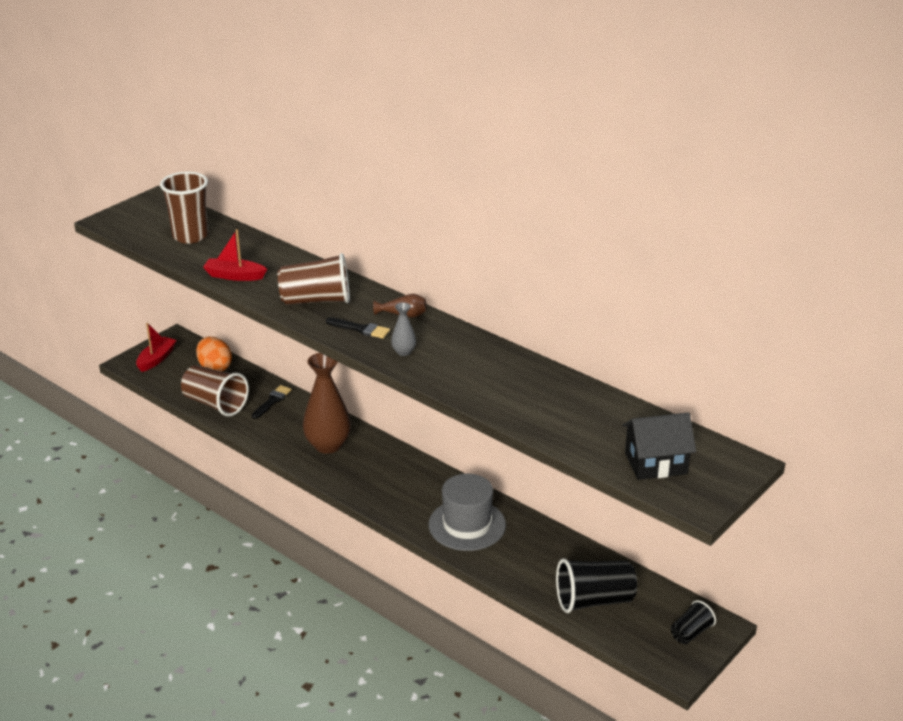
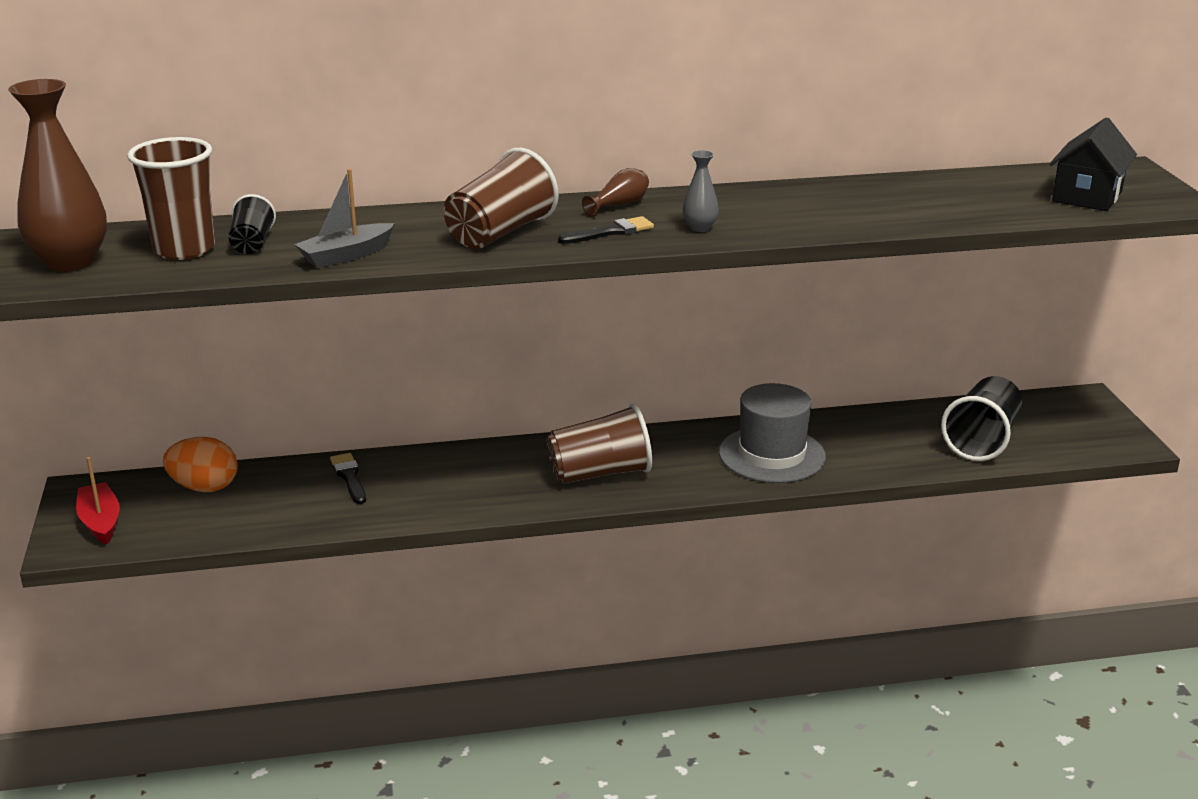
camera: 50 degrees left, 5 degrees down
(215, 404) = (283, 517): brown cup -> brown cup (600, 473)
(234, 276) = (346, 255): red boat -> grey boat
(328, 445) = (500, 477): brown vase -> brown vase (70, 262)
(691, 633) = (1083, 415): black cup -> black cup (252, 243)

